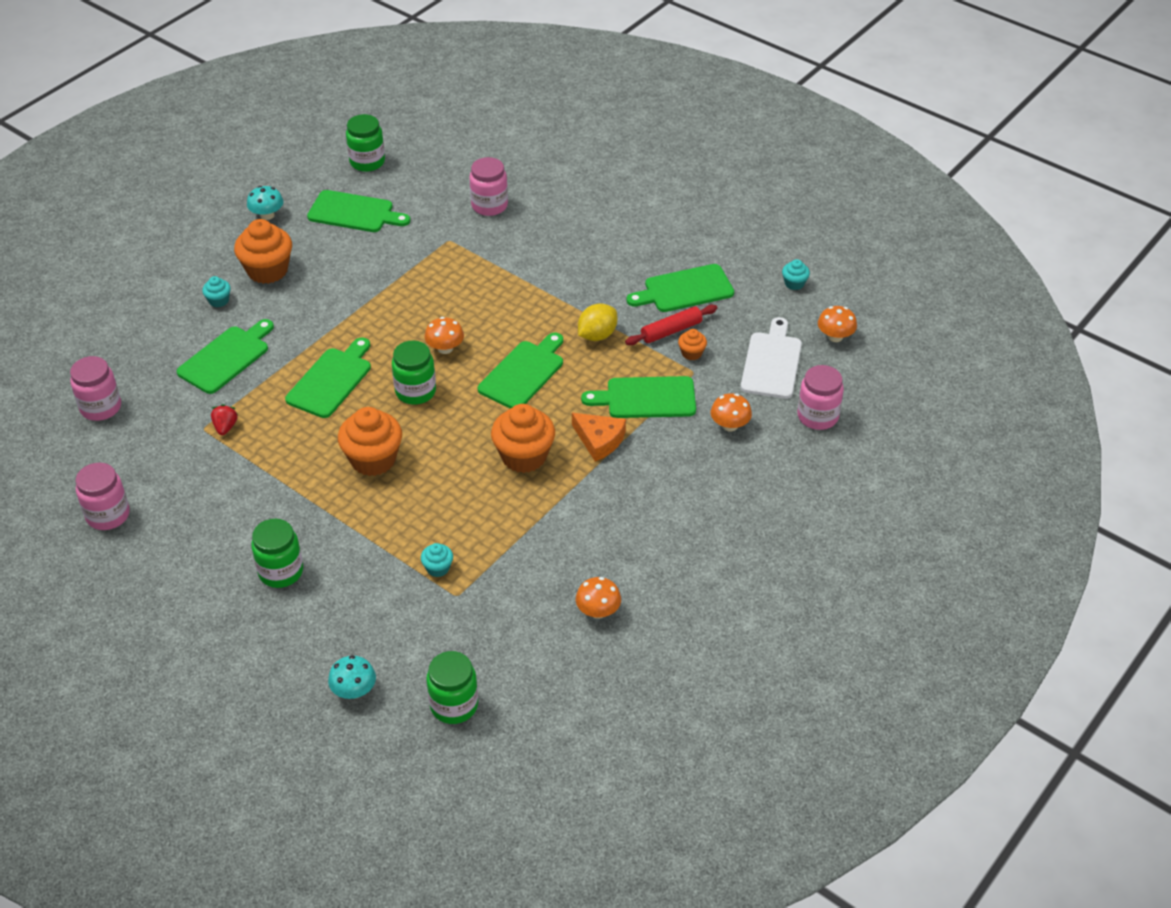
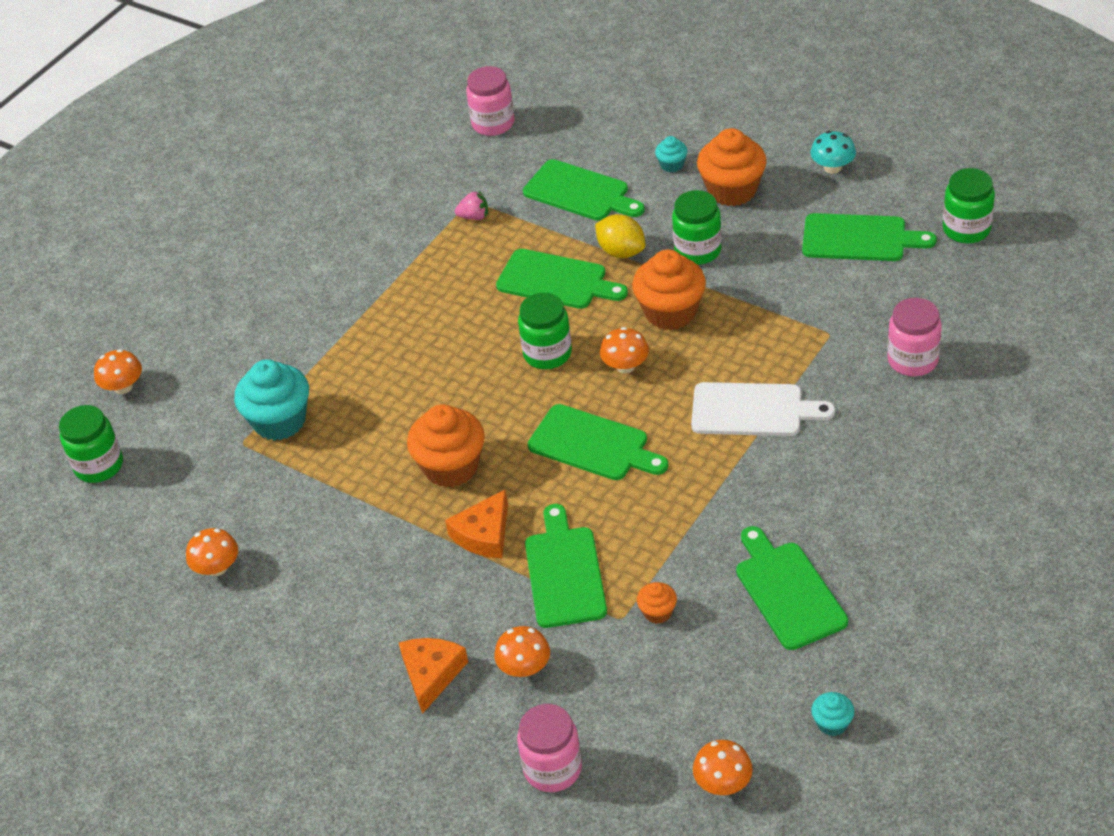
camera: 90 degrees right, 0 degrees up
(108, 515) = (347, 167): pink jar -> none
(225, 427) = (474, 216): red strawberry -> pink strawberry
(281, 572) = (275, 302): green jar -> green jar (697, 250)
(354, 213) = (859, 238): green cutting board -> green cutting board turned 90 degrees counterclockwise
(354, 690) = (123, 387): turquoise mushroom -> orange mushroom
(373, 459) = (436, 339): orange cupcake -> orange cupcake (670, 312)
(438, 568) = (279, 421): turquoise cupcake -> turquoise cupcake, size x2.08
(597, 335) = (675, 507): yellow lemon -> yellow lemon (621, 251)
(671, 331) = (698, 585): red rolling pin -> none
(729, 477) = (431, 674): none -> orange cheese
(772, 362) = (654, 706): white cutting board -> white cutting board (752, 410)

